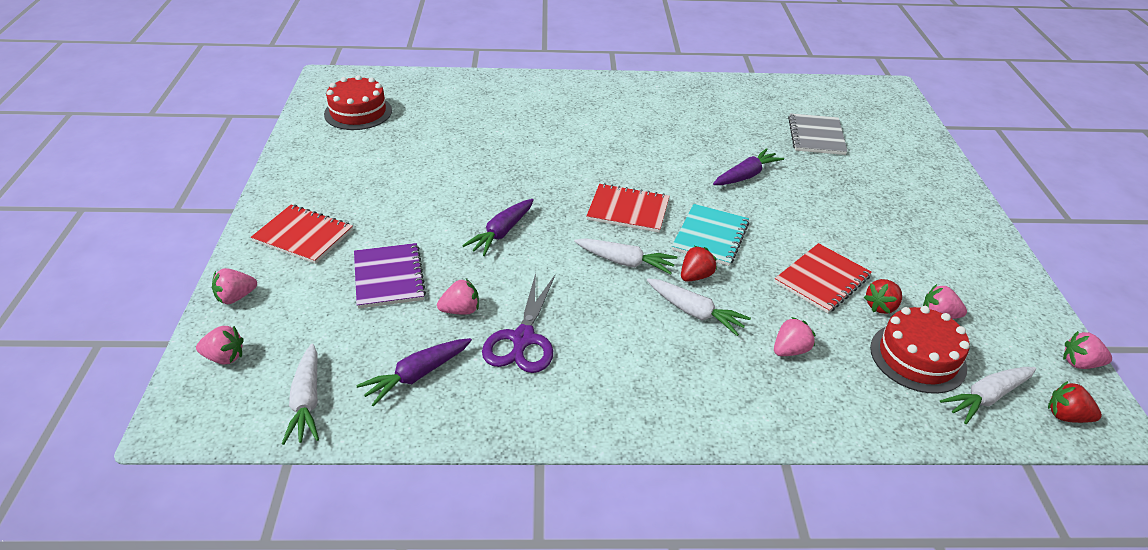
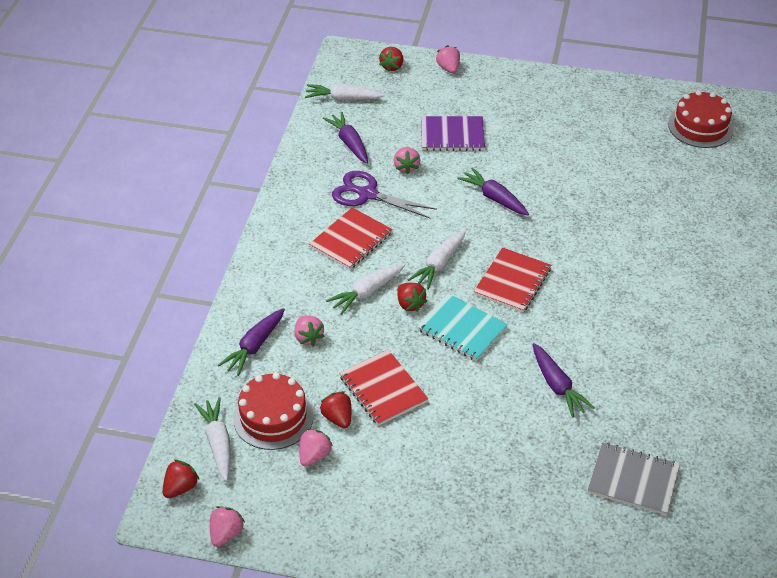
camera: 105 degrees right, 5 degrees up
(224, 357) = (392, 66): pink strawberry -> red strawberry
(303, 236) = (512, 96): red notebook -> red notebook (351, 240)
(833, 397) = (254, 346): none -> purple carrot

